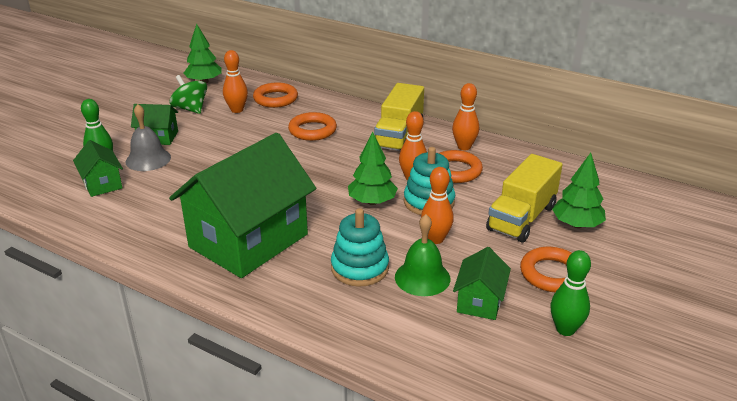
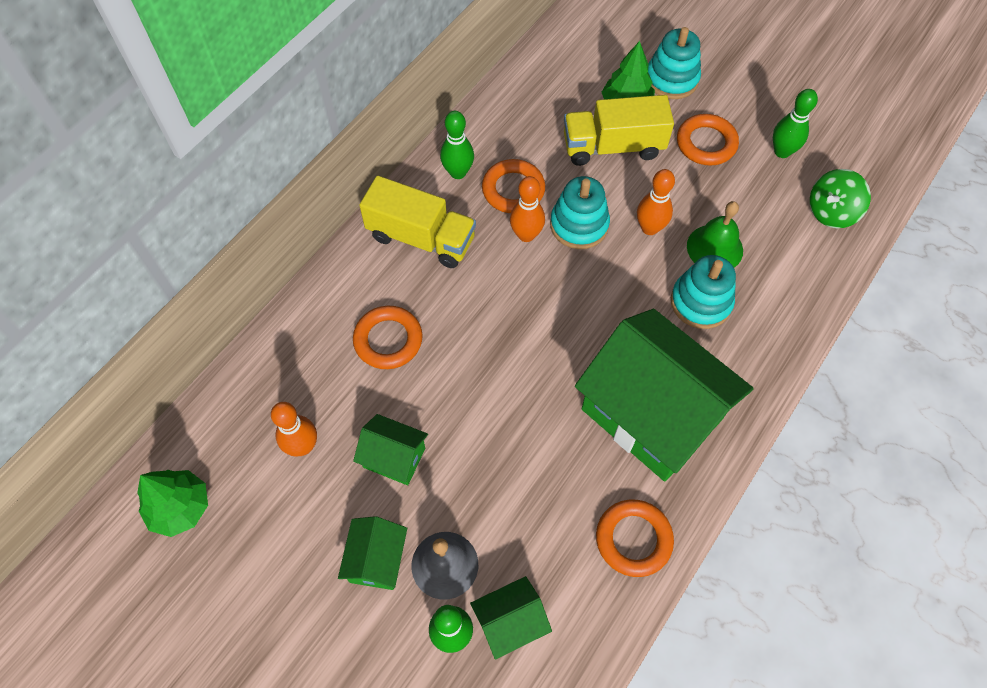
camera: 85 degrees left, 30 degrees up
(190, 109) = (285, 519): green spinning top -> green spinning top (831, 212)
(275, 99) = (275, 390): orange ring -> orange ring (633, 539)
(372, 202) = (575, 281): green tree -> none
(464, 147) = (458, 172): orange bowling pin -> green bowling pin
(479, 301) = (748, 206): green house -> green house (394, 457)
(522, 218) = (613, 147): yellow truck -> yellow truck turned 135 degrees clockwise
(627, 252) = (671, 79): none -> turquoise stacking toy

